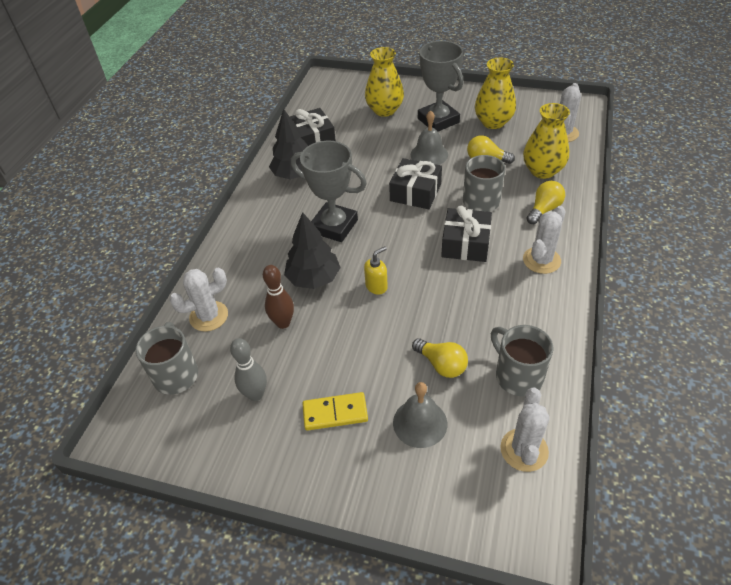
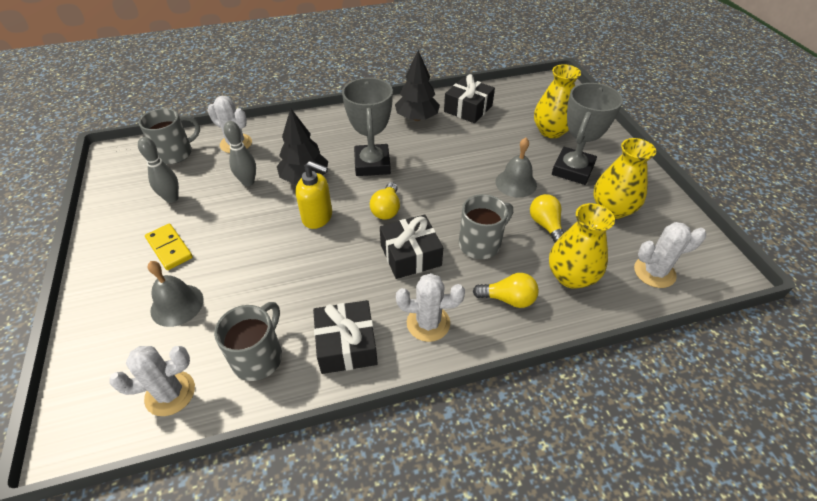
camera: 55 degrees right, 0 degrees up
(283, 323) = (248, 182): brown bowling pin -> grey bowling pin
(376, 286) = (318, 217): yellow soap dispenser -> yellow soap dispenser, size x1.51
(415, 192) = (454, 195): black gift -> black gift (346, 345)
(441, 364) = (248, 295): yellow light bulb -> yellow light bulb (386, 209)

